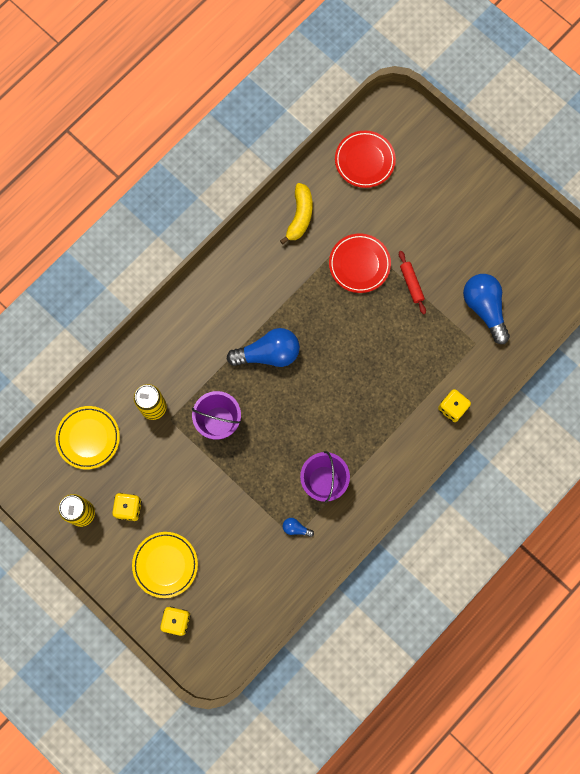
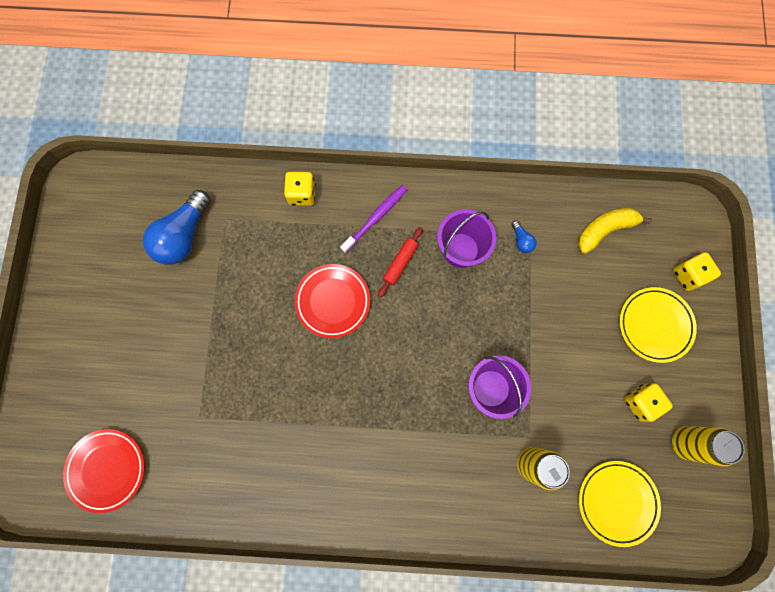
camera: 130 degrees left, 0 degrees up
(268, 354) = (387, 397): blue light bulb -> none
(300, 216) = (220, 486): yellow banana -> yellow banana (605, 230)
(359, 264) = (227, 384): red plate -> red plate (333, 301)
(394, 444) = (376, 217): none -> purple toothbrush
(411, 284) = (209, 319): red rolling pin -> red rolling pin (400, 263)

